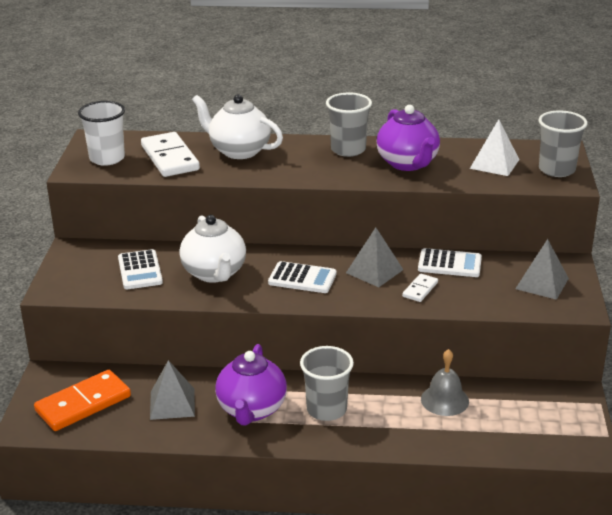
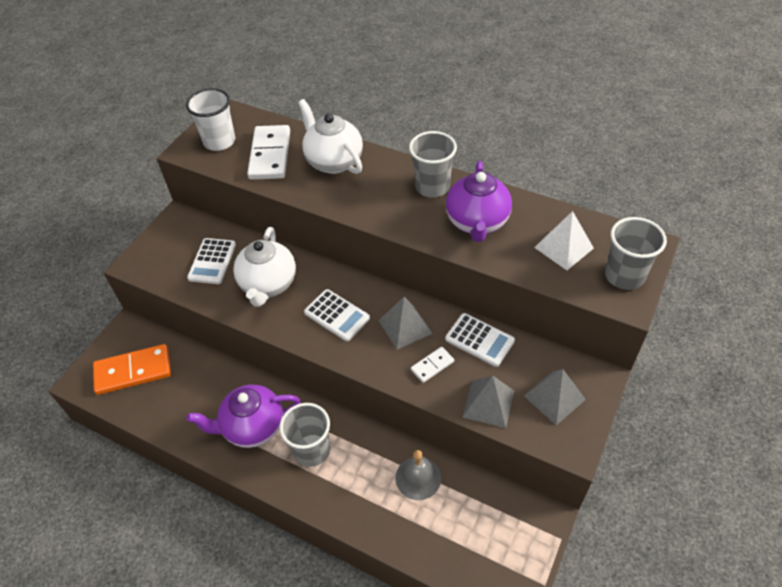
camera: 25 degrees right, 20 degrees up
(172, 403) = (196, 396): grey pyramid -> grey pyramid (488, 404)
(251, 410) = (252, 427): purple teapot -> purple teapot turned 45 degrees clockwise

